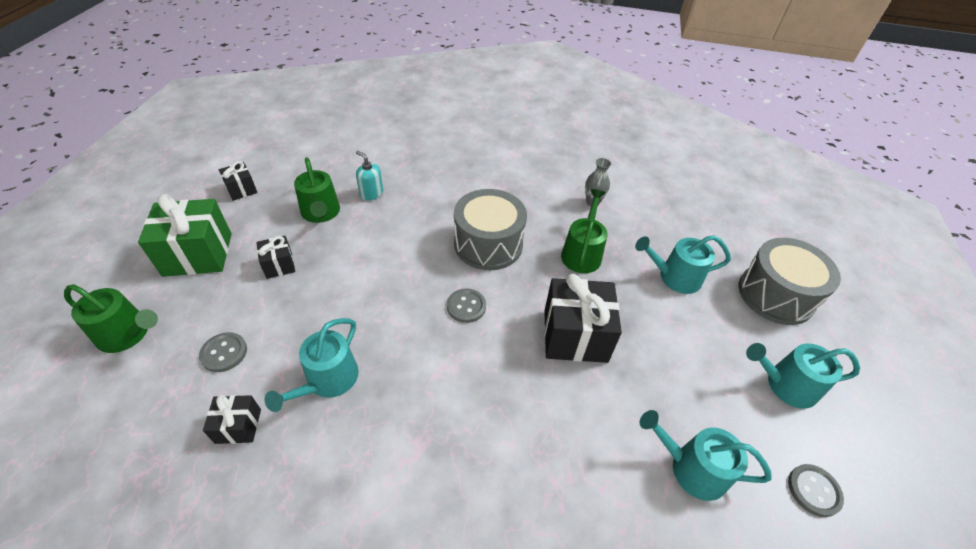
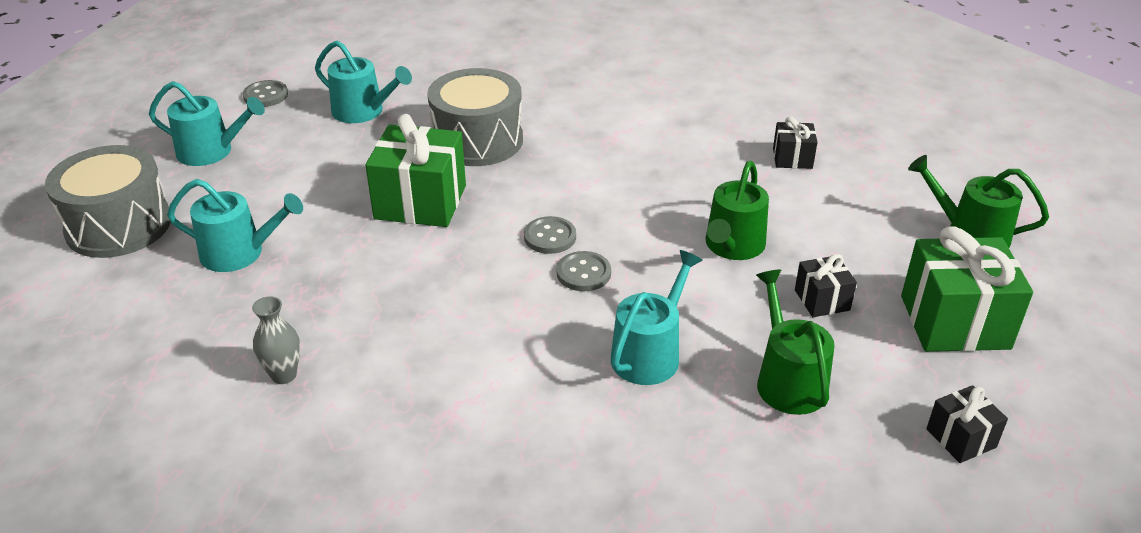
camera: 170 degrees left, 10 degrees down
(224, 353) = (841, 211): grey button -> grey button (583, 273)
(328, 380) = (713, 183): turquoise watering can -> turquoise watering can (649, 354)
(371, 193) = (704, 416): turquoise soap dispenser -> none
(488, 244) = (500, 312): grey drum -> grey drum (477, 140)
(575, 335) = (420, 202): black gift -> green gift
(582, 253) = (356, 291): green watering can -> green watering can (733, 246)

